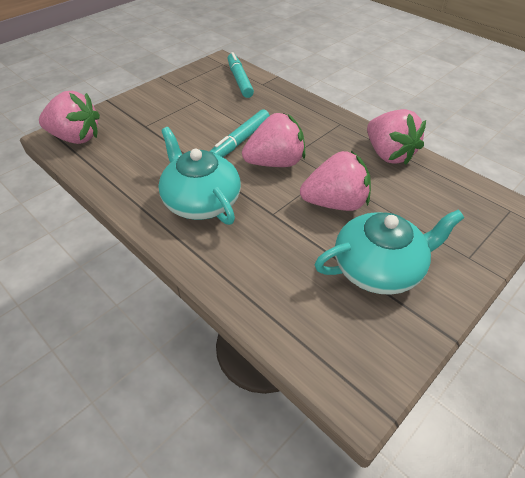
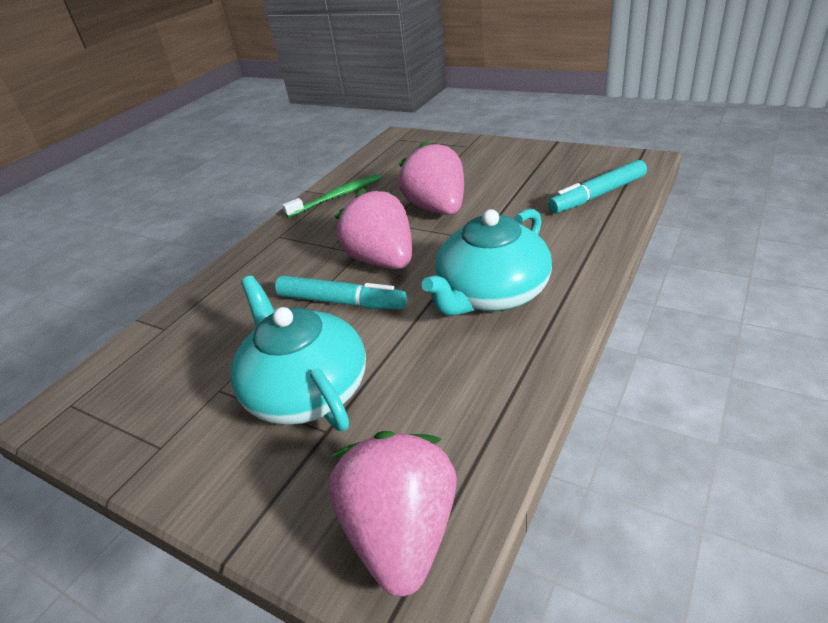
camera: 100 degrees left, 10 degrees down
(239, 80) = (146, 359): turquoise marker -> turquoise marker (597, 195)
(378, 268) = (511, 174): turquoise teapot -> turquoise teapot (306, 390)
(388, 154) = (336, 197): pink strawberry -> green toothbrush

